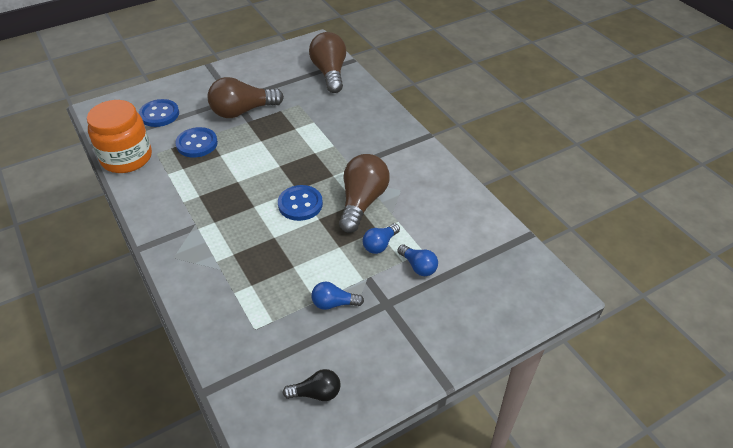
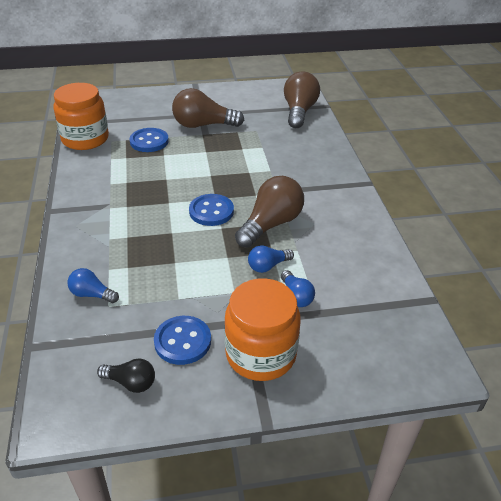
camera: 20 degrees right, 5 degrees down
(159, 114) = (132, 113): blue button -> blue button (182, 341)
(334, 303) = (194, 306): blue light bulb -> blue light bulb (92, 294)
(414, 329) = (261, 354): none -> orange jar

